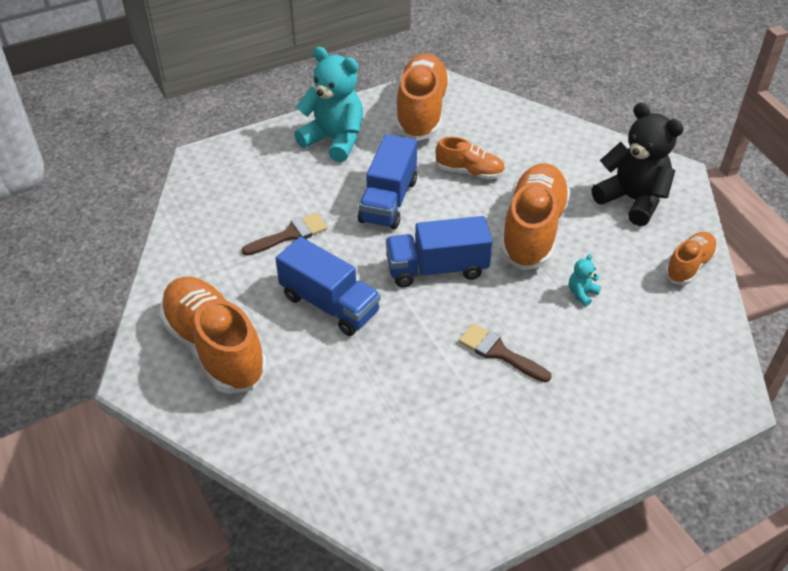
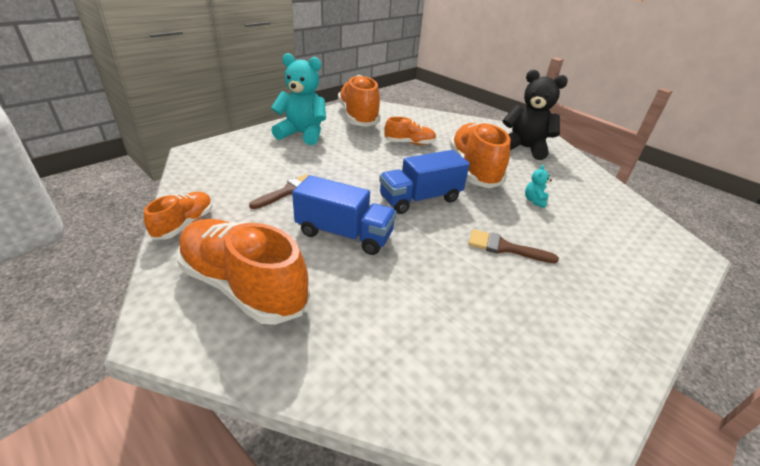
camera: 20 degrees left, 10 degrees down
(388, 201) = (360, 163): blue truck -> none
(689, 266) = (588, 177): orange shoe -> orange shoe (184, 224)

